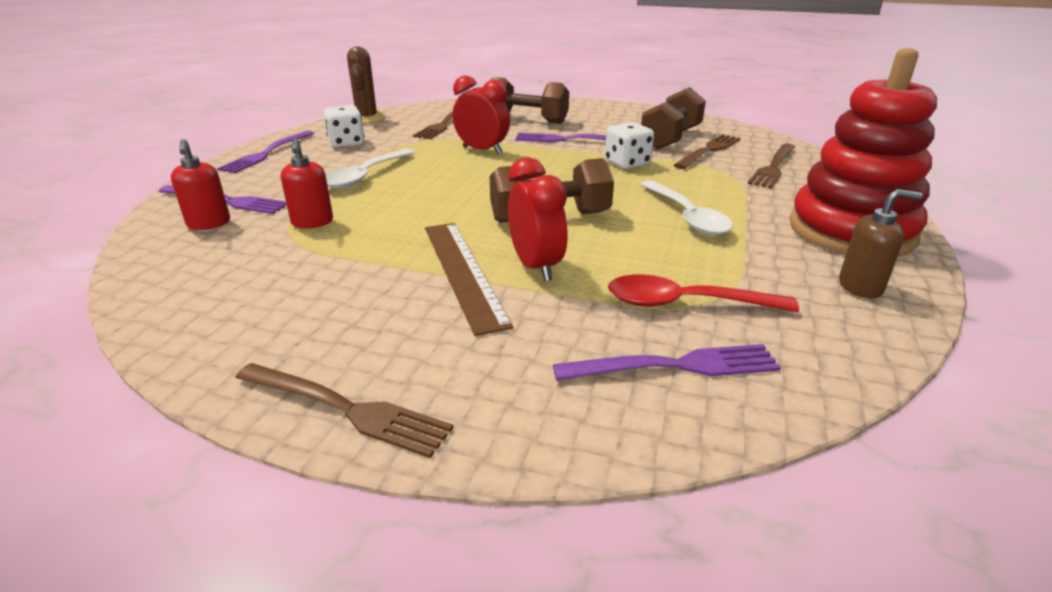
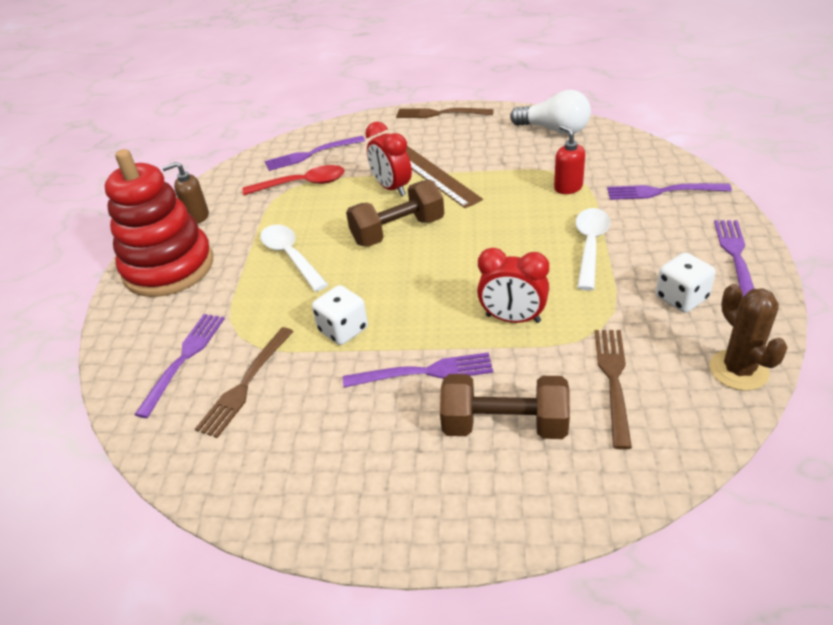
camera: 170 degrees right, 10 degrees up
(202, 305) = (554, 130): none -> white light bulb
(209, 224) = (637, 170): red soap dispenser -> none
(670, 138) = (289, 409): brown dumbbell -> none
(773, 167) = (184, 359): brown fork -> purple fork

